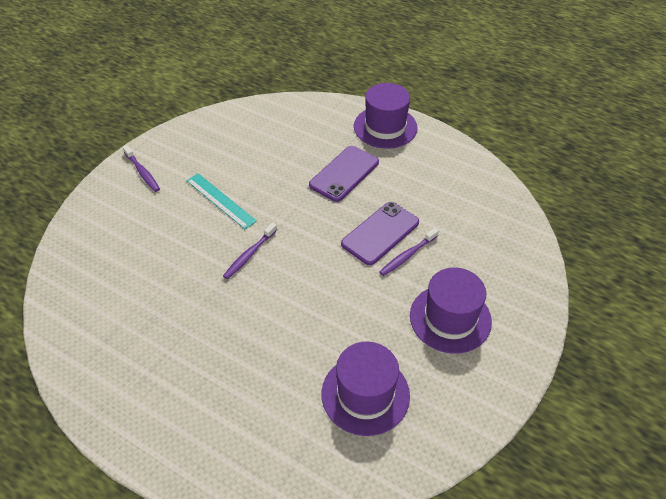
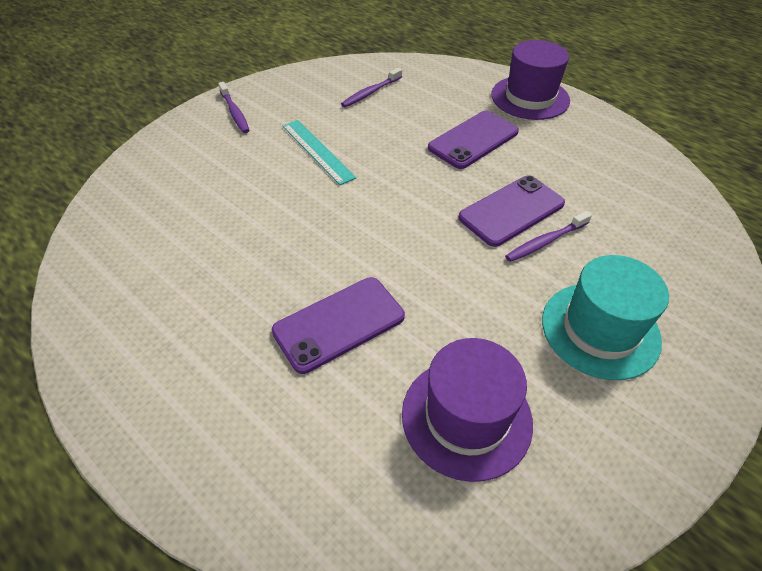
camera: 10 degrees right, 0 degrees up
(249, 255) = (339, 214): purple toothbrush -> purple toothbrush (371, 92)
(266, 342) = (339, 324): none -> purple phone
(450, 318) = (600, 330): purple hat -> turquoise hat

